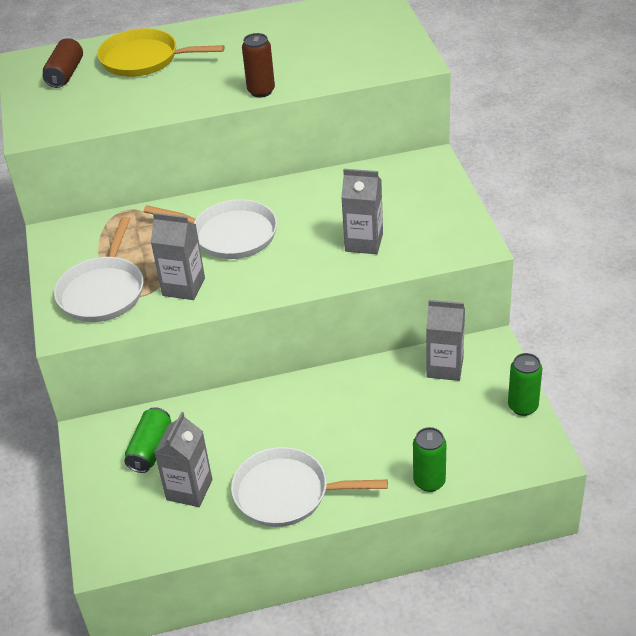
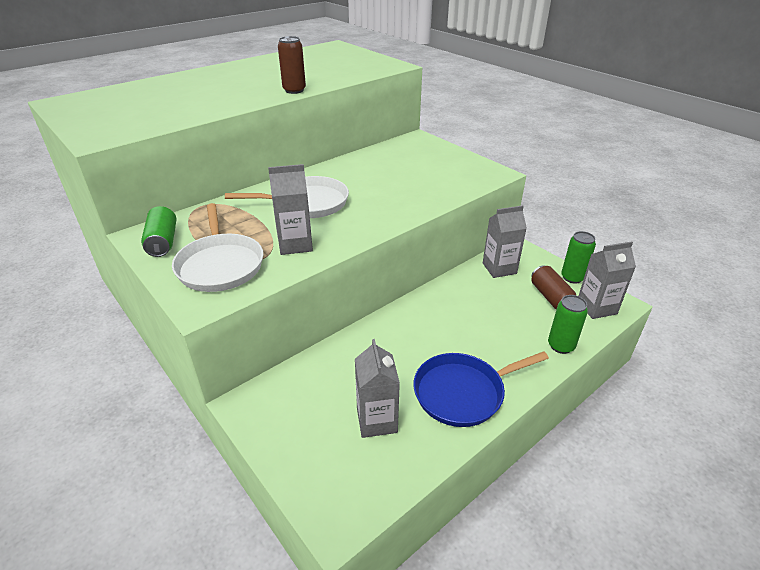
camera: 30 degrees left, 5 degrees down
(65, 74) = (107, 103): brown can -> brown can (551, 297)
(144, 59) = (176, 88): yellow pan -> none
(150, 449) = (315, 397): green can -> green can (163, 242)
(286, 493) = (462, 392): white pan -> blue pan
(364, 242) = (416, 187): grey carton -> grey carton (596, 307)

